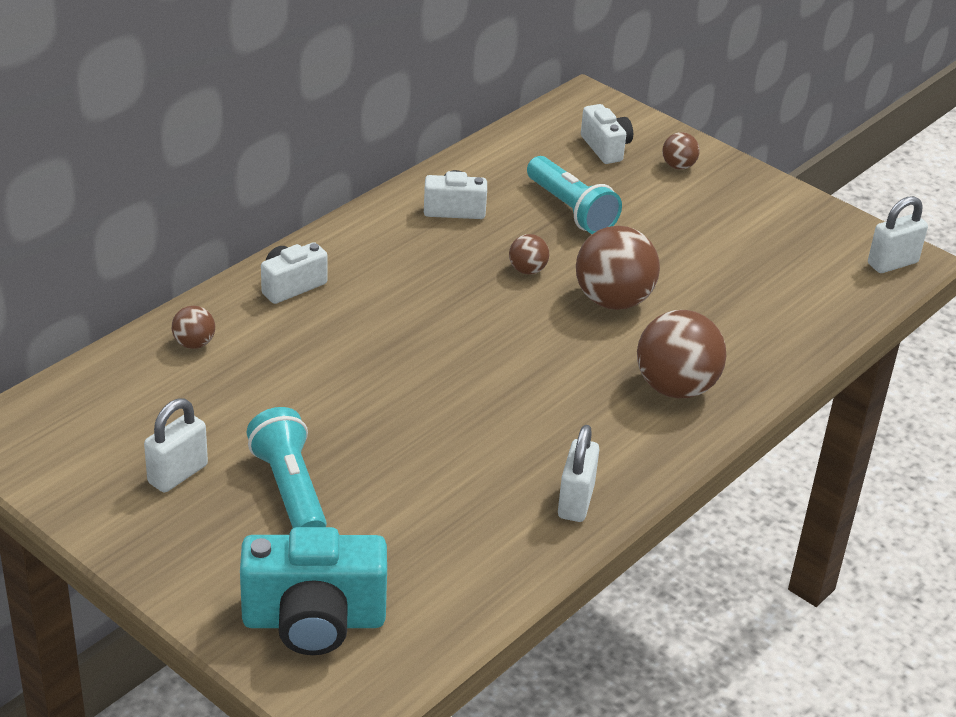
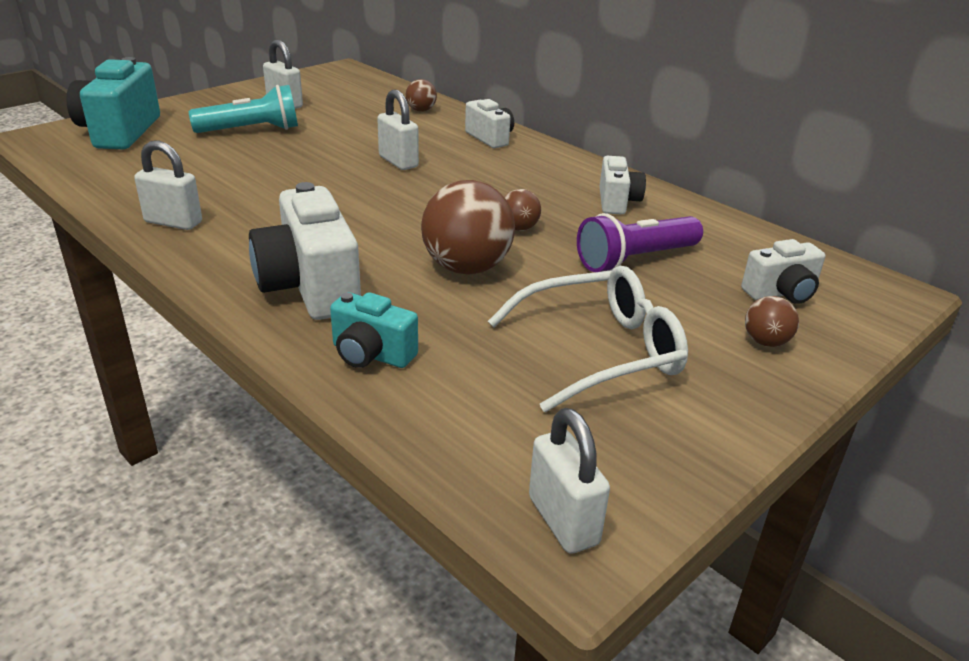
camera: 95 degrees right, 5 degrees down
(378, 353) = (398, 162): none -> white padlock
(571, 210) = (635, 260): turquoise flashlight -> purple flashlight
(675, 387) = (310, 287): brown ball -> white camera
(717, 239) = (599, 351): none -> white glasses
(762, 345) = (371, 354): none -> turquoise camera

